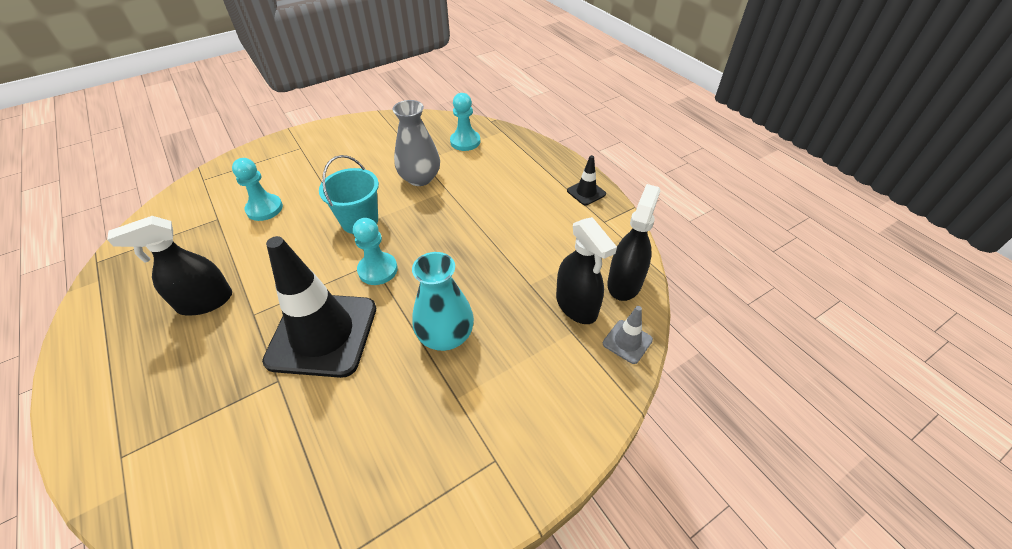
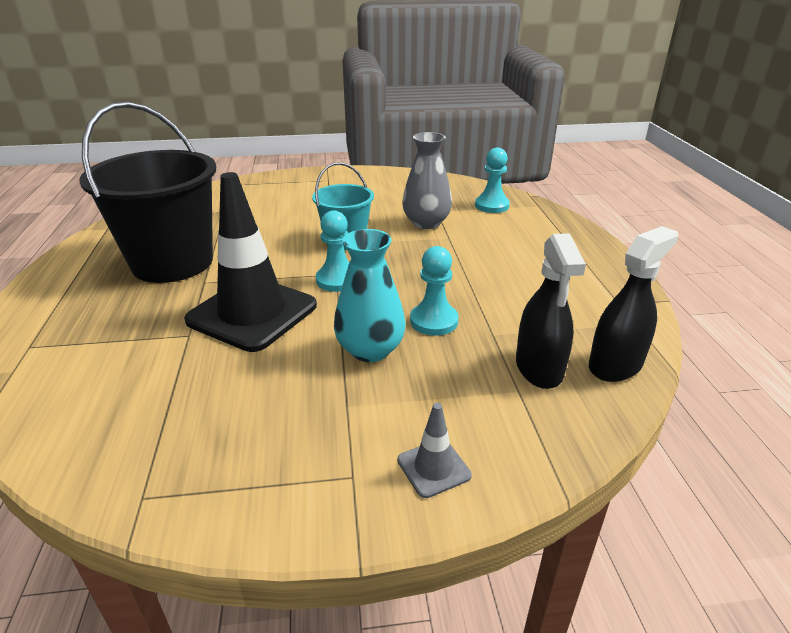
camera: 25 degrees right, 15 degrees down
(205, 302) = (172, 263): black spray bottle -> black bucket
(264, 209) = (267, 213): turquoise pawn -> turquoise pawn (434, 321)
(586, 192) = (610, 273): black traffic cone -> none
(627, 341) = (587, 421): grey traffic cone -> grey traffic cone (434, 468)

